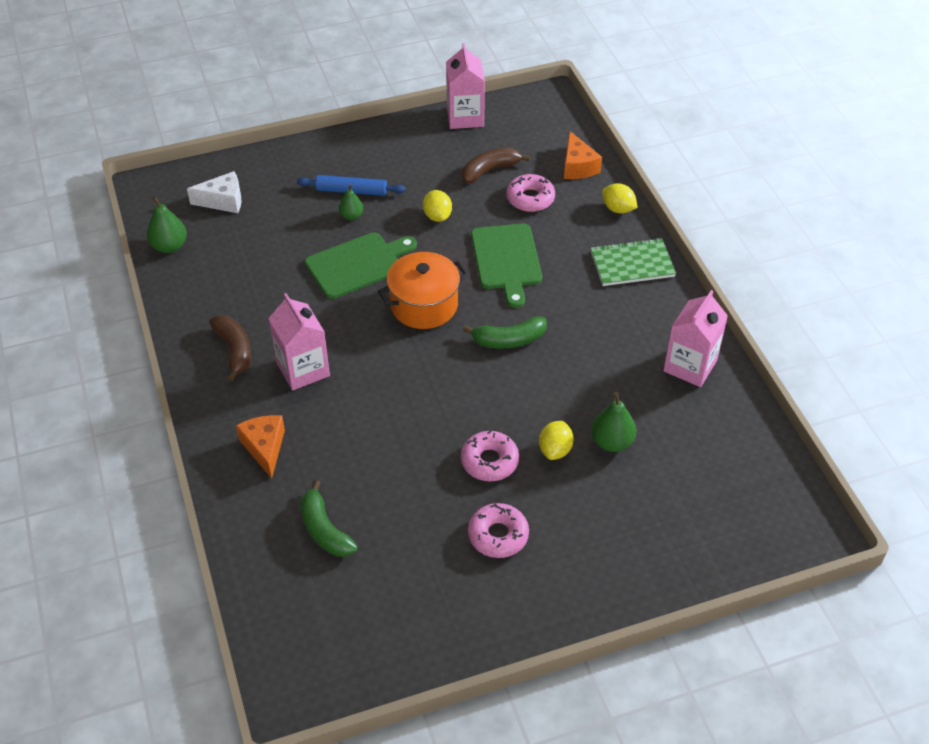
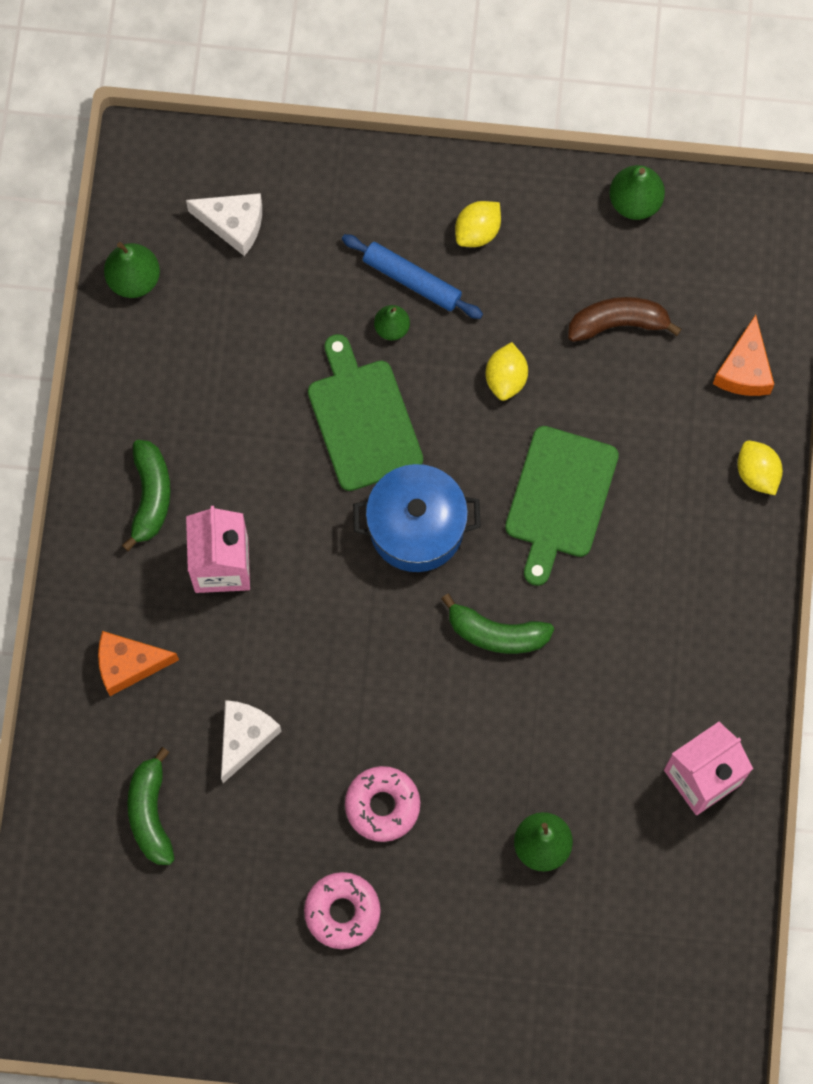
camera: 25 degrees right, 25 degrees up
(234, 350) = (150, 496): brown banana -> green banana
(264, 448) = (129, 665): orange cheese -> orange cheese turned 105 degrees counterclockwise
(358, 264) = (363, 419): green cutting board -> green cutting board turned 105 degrees counterclockwise
(370, 459) = (245, 738): none -> white cheese
(424, 305) = (416, 527): orange pot -> blue pot
(465, 117) = (635, 201): pink carton -> green pear
(530, 198) = (647, 401): pink donut -> none
(555, 450) = (468, 825): yellow lemon -> yellow lemon (477, 231)
(632, 264) = (722, 579): green notebook -> none

